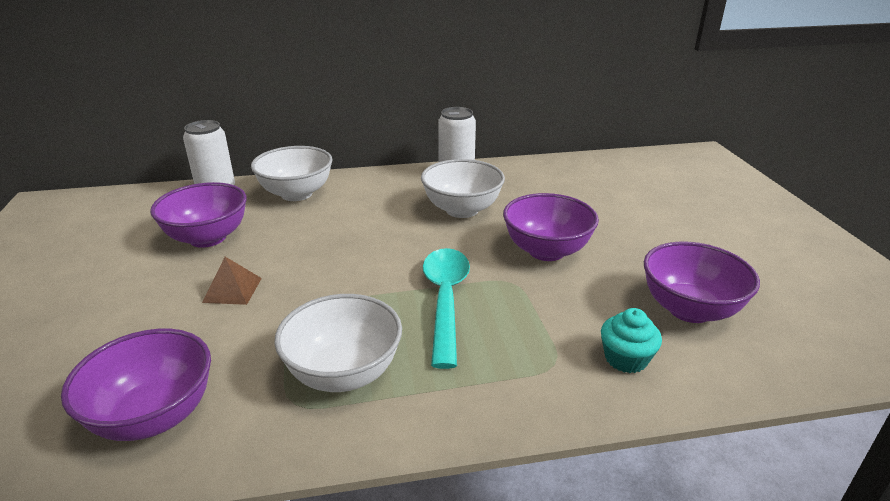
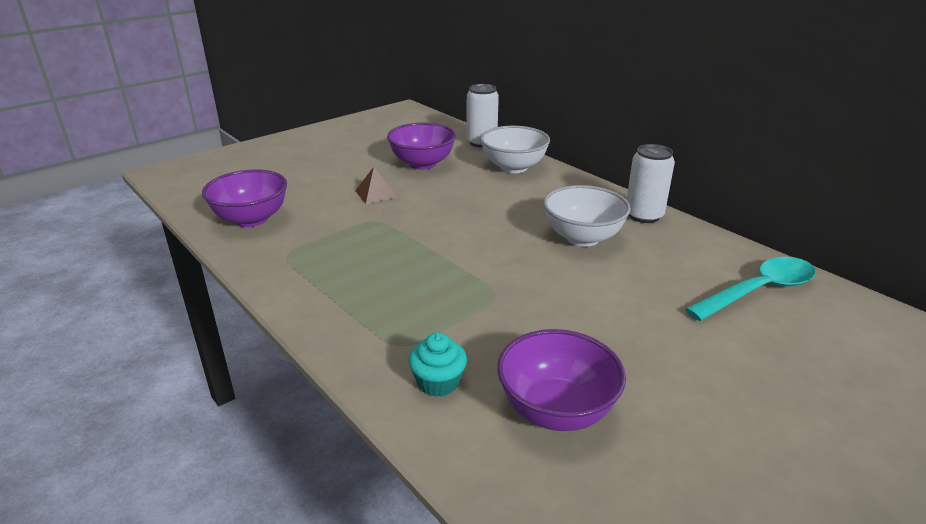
camera: 60 degrees right, 0 degrees up
(344, 373) = (324, 260): white bowl -> none
(445, 300) = (438, 272): turquoise spoon -> turquoise spoon (758, 291)
(546, 251) = (566, 299): purple bowl -> none

